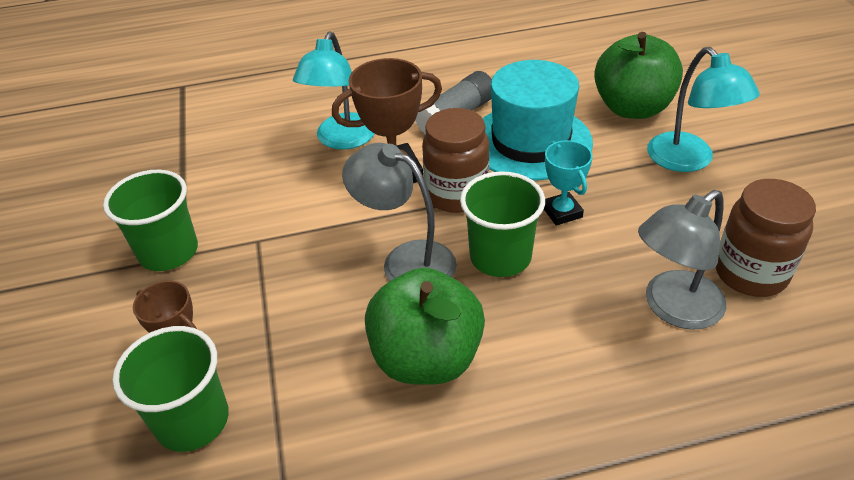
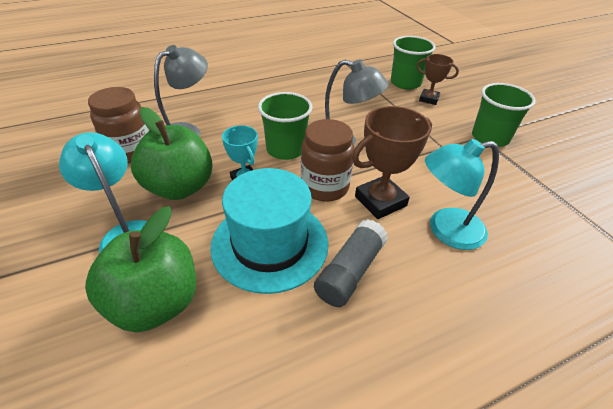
camera: 165 degrees right, 0 degrees up
(342, 140) = (446, 230): turquoise lamp -> turquoise lamp turned 105 degrees counterclockwise
(426, 358) = (315, 106): green apple -> green apple (180, 187)

